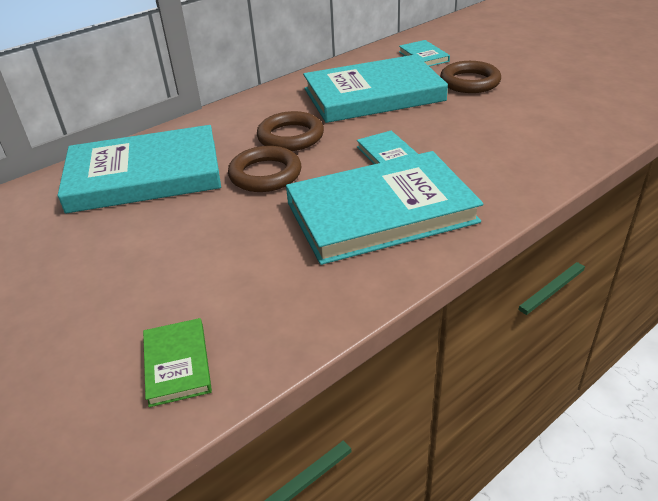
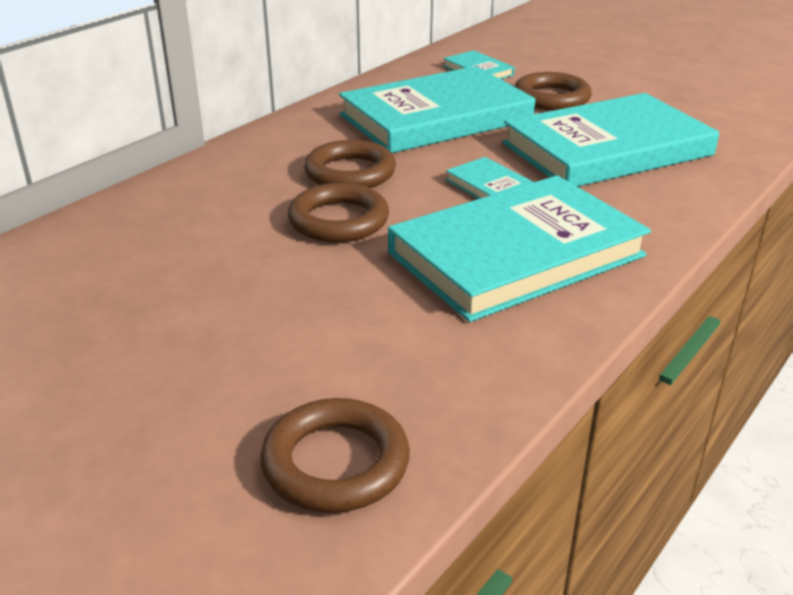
camera: 15 degrees left, 5 degrees down
(144, 175) = (164, 233): turquoise book -> turquoise book (607, 149)
(177, 364) = (335, 463): green book -> brown ring

